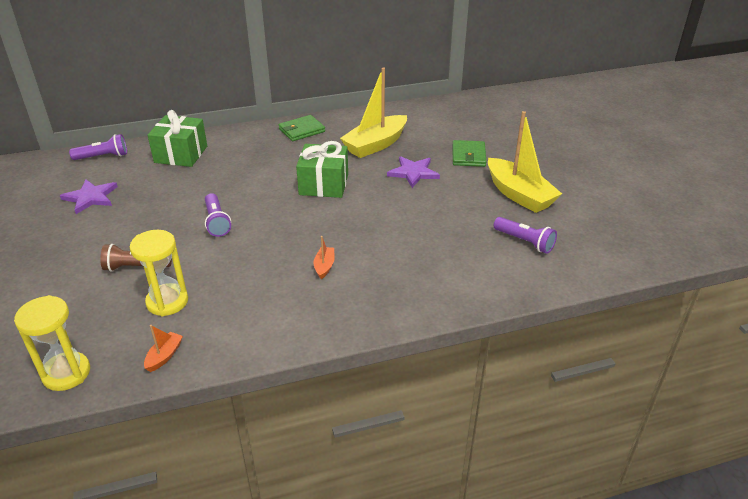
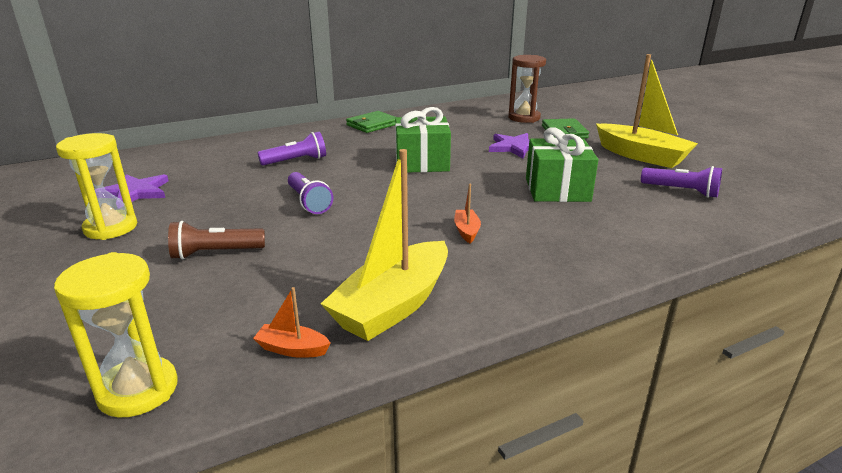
camera: 10 degrees left, 10 degrees down
(103, 156) = (143, 157): purple flashlight -> purple flashlight (296, 161)
(164, 356) = (292, 349): orange boat -> orange boat turned 90 degrees counterclockwise
(167, 302) = (273, 285): yellow hourglass -> yellow hourglass (111, 228)
(181, 154) = (240, 150): green gift -> green gift (557, 189)
(375, 145) = (460, 130): yellow boat -> yellow boat (393, 305)
(442, 132) = (524, 118): none -> brown hourglass

